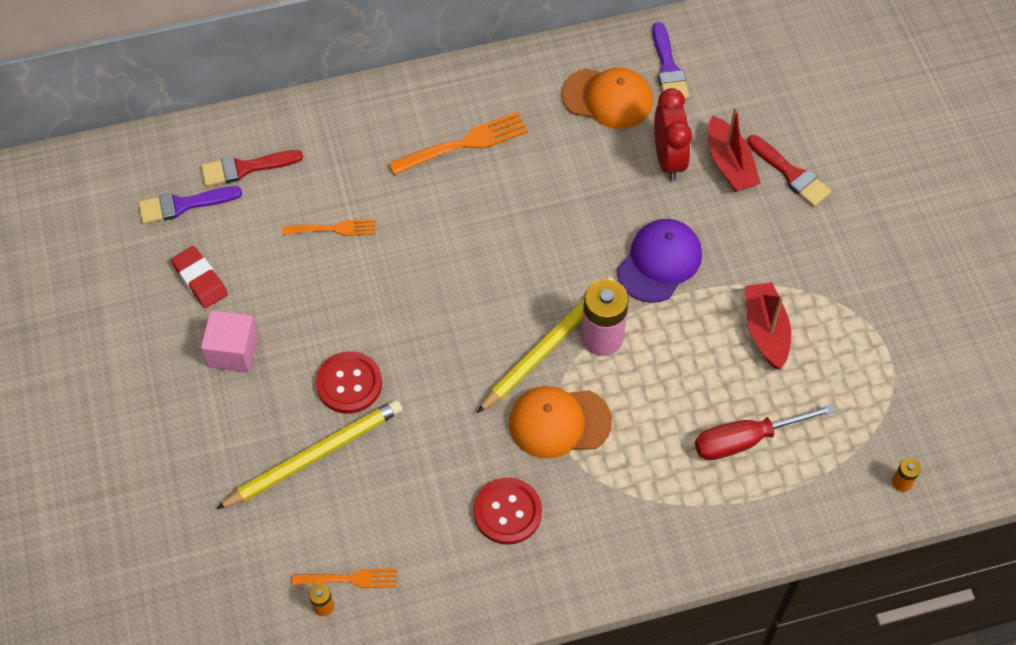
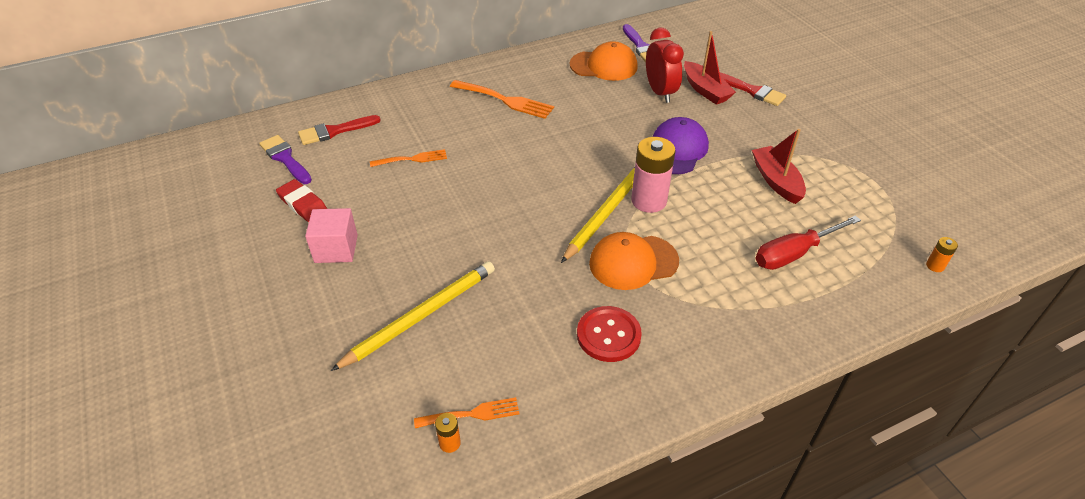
camera: 10 degrees left, 15 degrees down
(183, 205) = (285, 158): purple brush -> purple brush turned 75 degrees clockwise
(349, 383) = (443, 258): red button -> none
(464, 144) = (504, 100): orange fork -> orange fork turned 60 degrees clockwise

